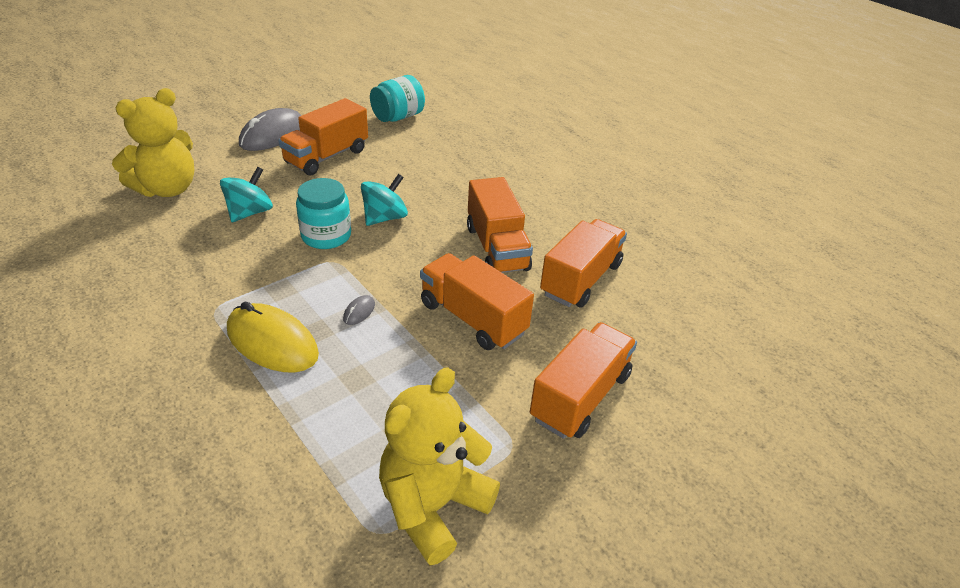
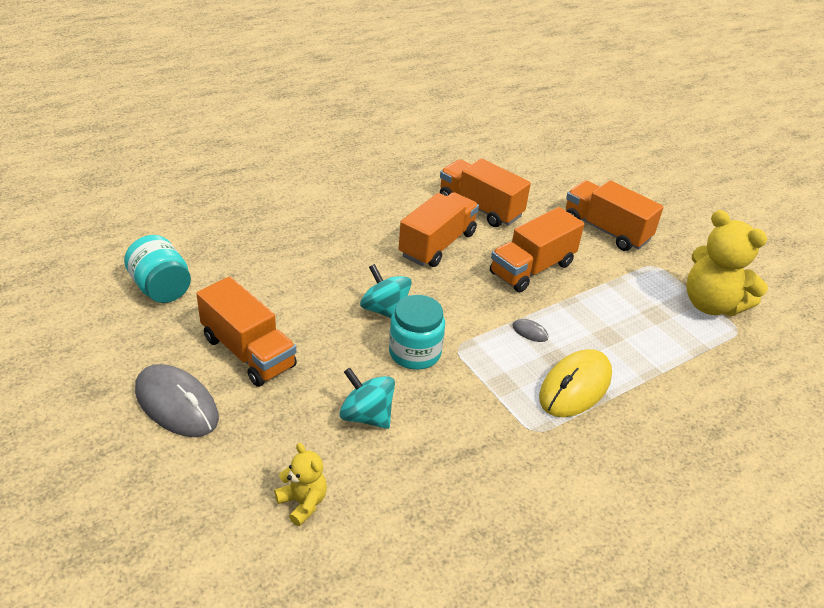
camera: 85 degrees left, 0 degrees up
(167, 189) = (303, 503): yellow teddy bear -> yellow teddy bear, size x0.51
(497, 248) = (437, 244): orange truck -> orange truck turned 45 degrees counterclockwise

